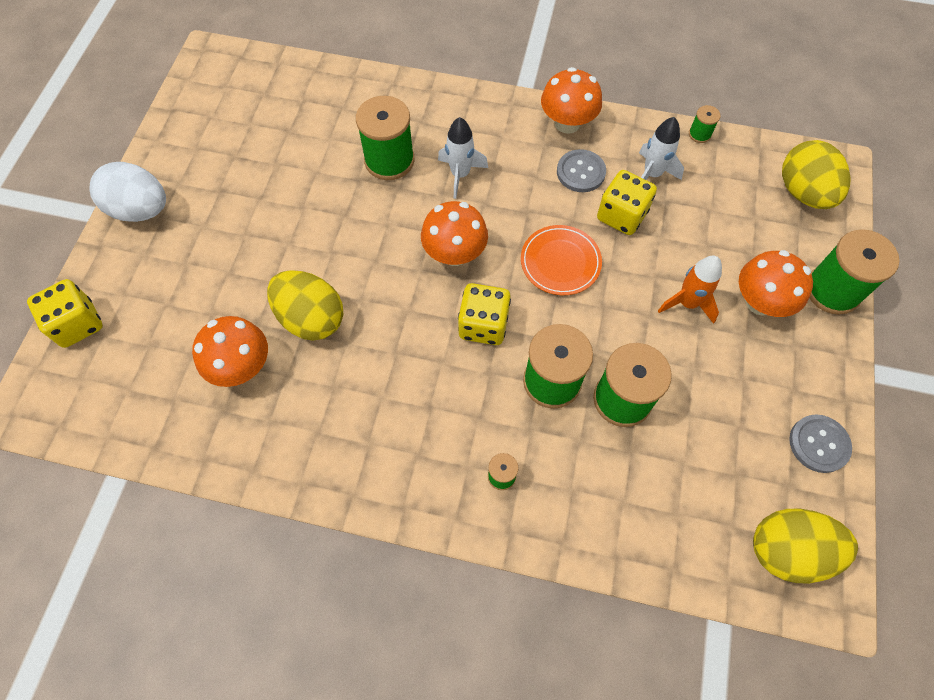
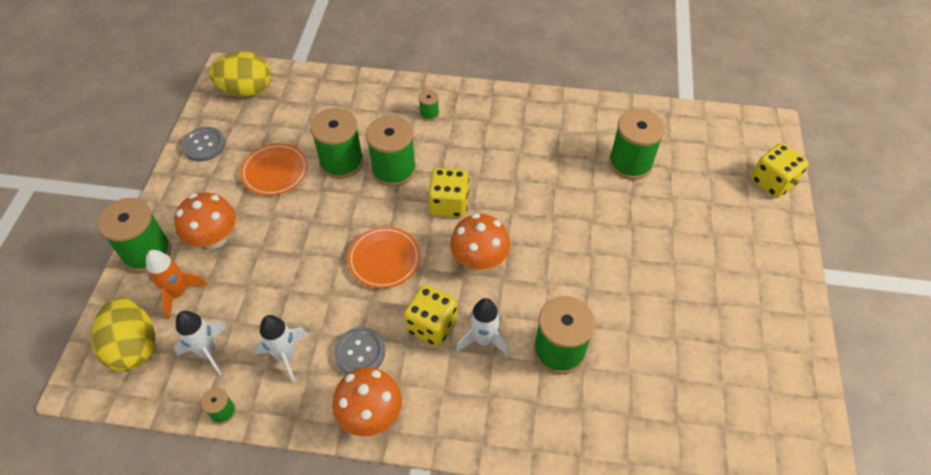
camera: 175 degrees right, 10 degrees down
(141, 210) = (780, 278): white egg -> none
(242, 366) = (630, 163): orange mushroom -> green spool
(311, 318) = (589, 199): yellow egg -> none
(621, 215) = (323, 308): yellow dice -> yellow dice (431, 325)
(687, 303) = (277, 233): orange rocket -> orange rocket (178, 293)
(709, 391) = (275, 171): none -> orange plate
(729, 183) = (208, 351): none -> white rocket

